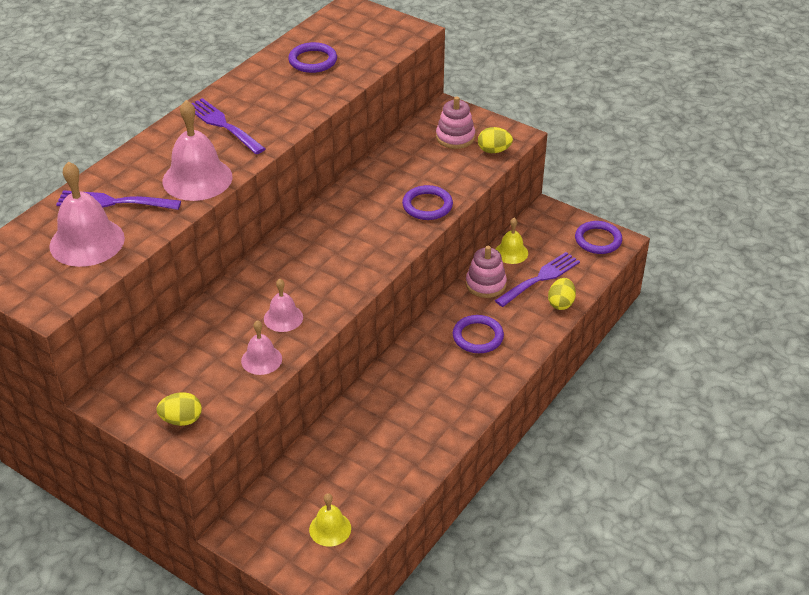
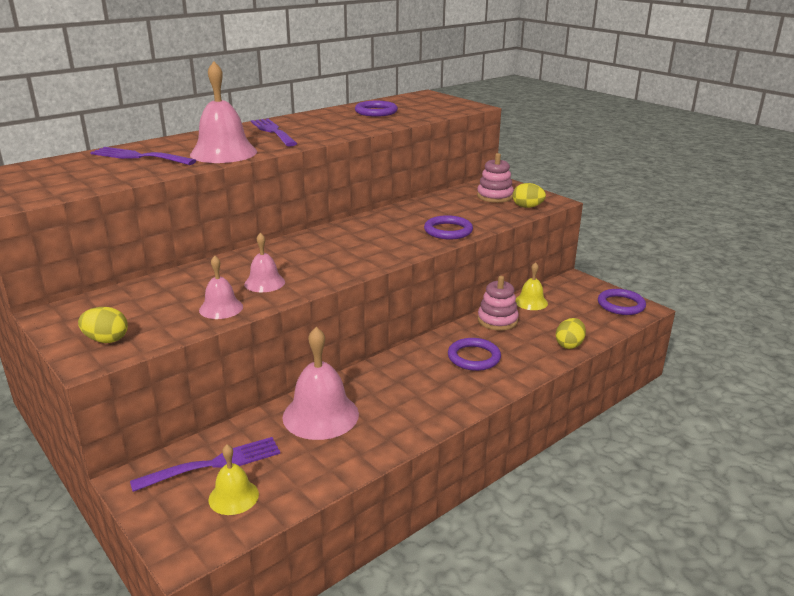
camera: 15 degrees right, 15 degrees down
(87, 242) = (91, 173): pink bell -> pink bell (320, 415)
(540, 278) = (554, 323): purple fork -> purple fork (214, 464)

